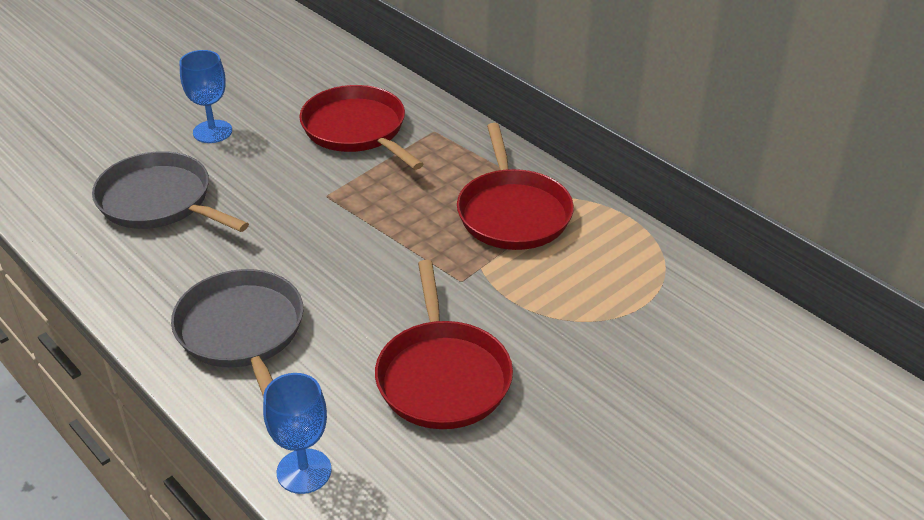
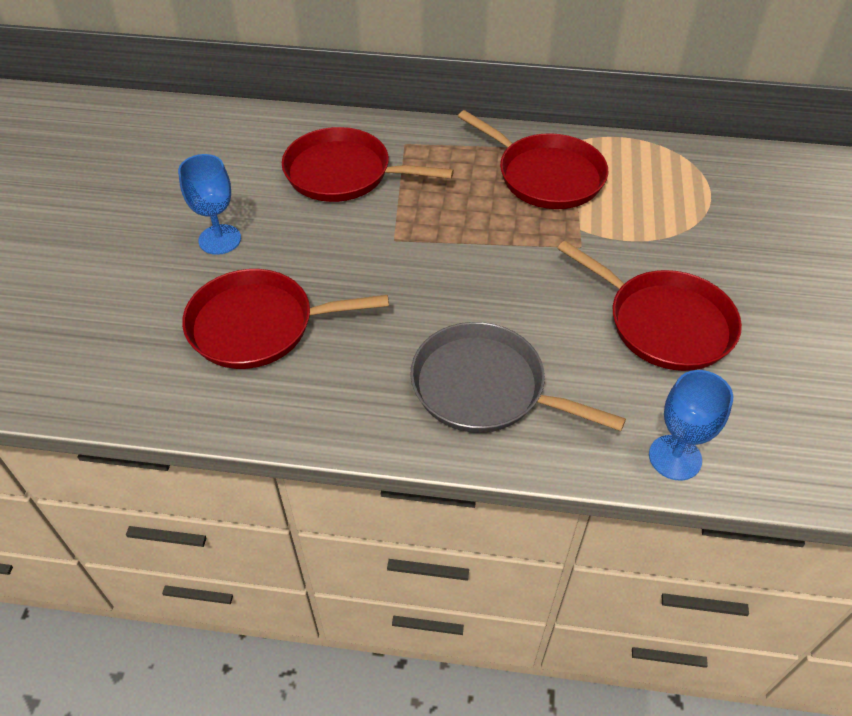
camera: 40 degrees left, 10 degrees up
(159, 201) = (258, 325): grey pan -> red pan

